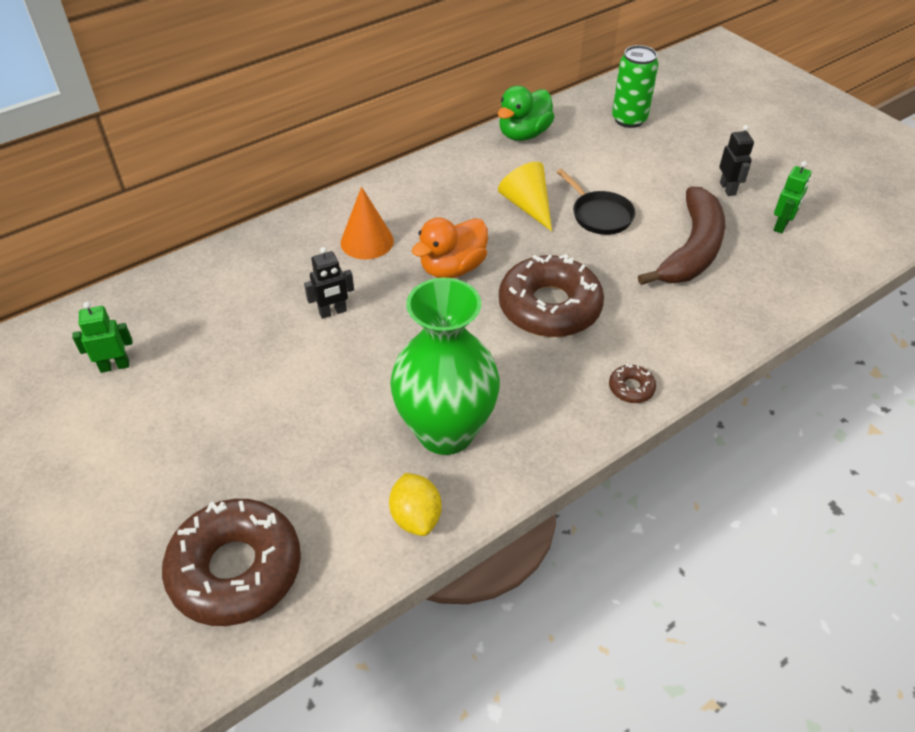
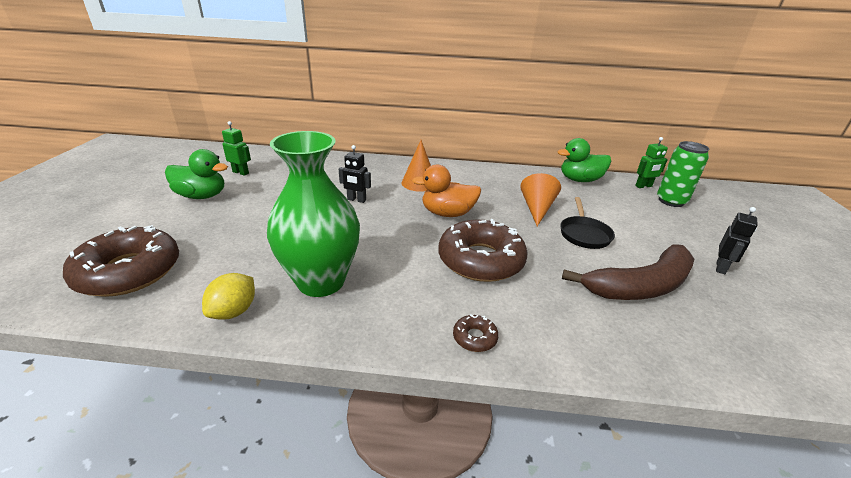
camera: 40 degrees right, 15 degrees down
(131, 433) = (202, 196): none -> green duck
(527, 206) = (537, 209): yellow cone -> orange cone
(781, 226) = (756, 314): green robot -> green robot (643, 186)

